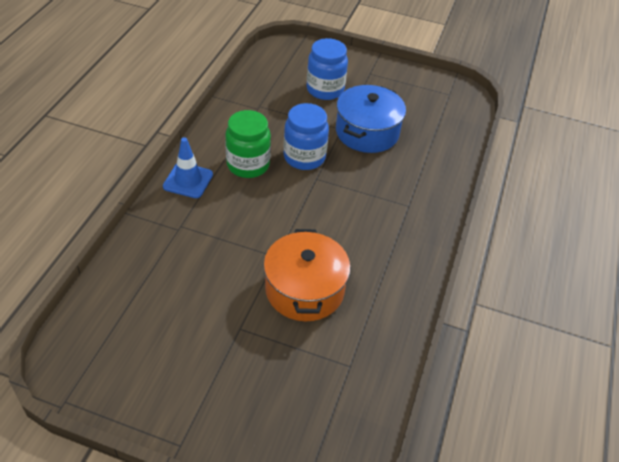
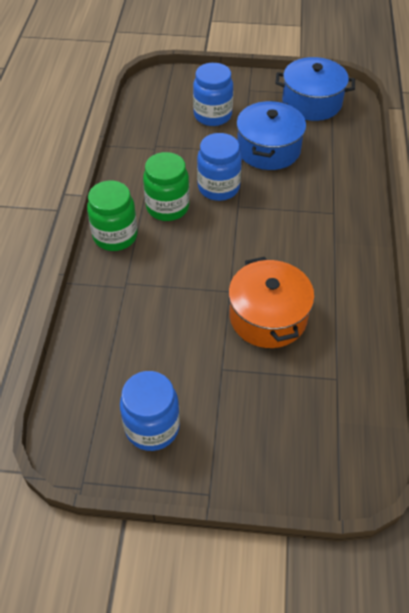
camera: 10 degrees left, 5 degrees up
(151, 367) = (152, 427): none -> blue jar
(188, 180) = (115, 236): blue traffic cone -> green jar
(427, 97) = (311, 102): none -> blue pot

